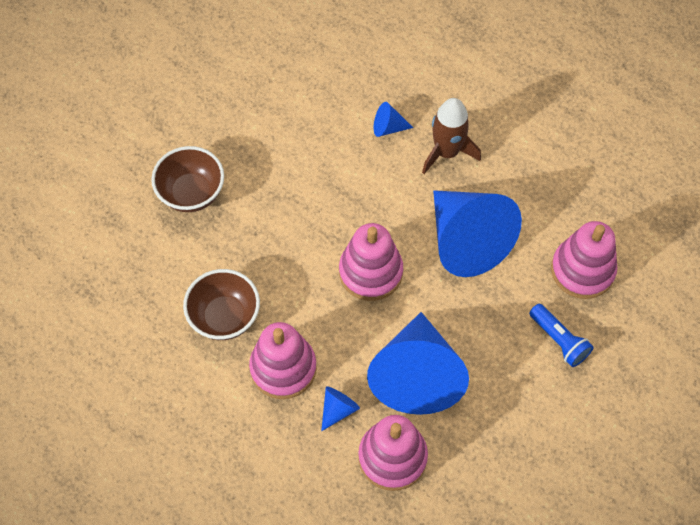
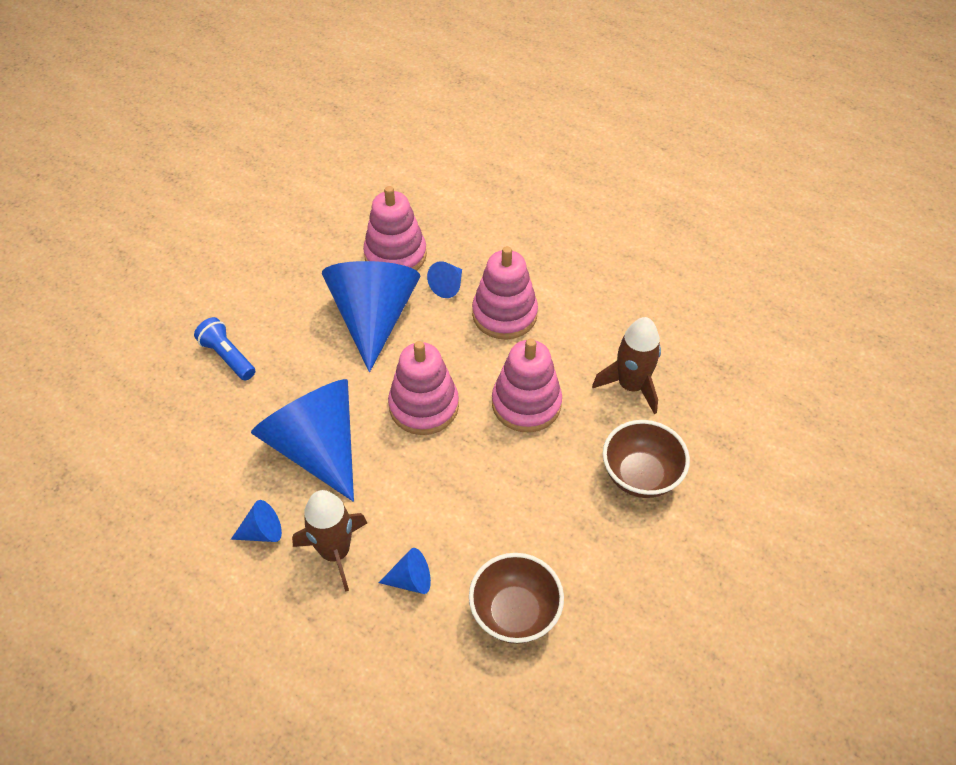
camera: 175 degrees right, 10 degrees down
(177, 278) = (631, 385): none -> brown rocket
(225, 317) = (571, 353): brown bowl -> brown bowl (515, 613)
(506, 172) = (262, 532): none -> blue cone
(582, 270) = (190, 425): pink stacking toy -> pink stacking toy (526, 404)

